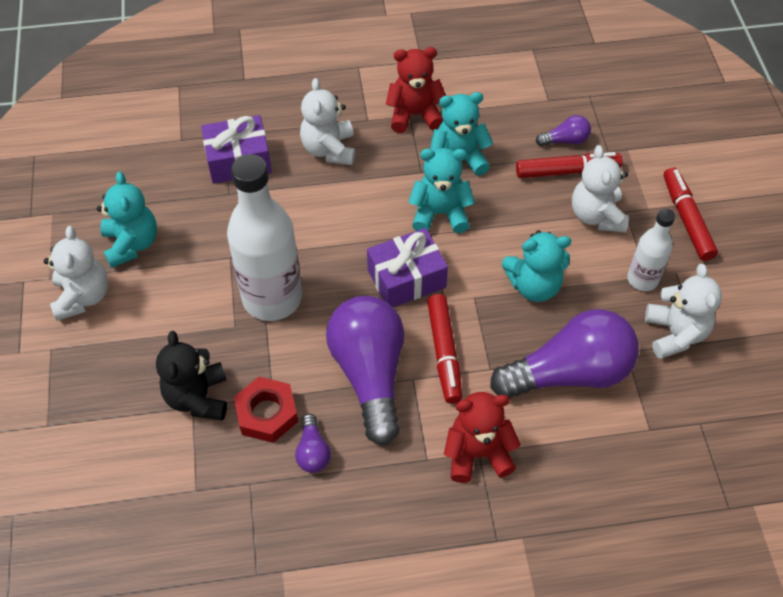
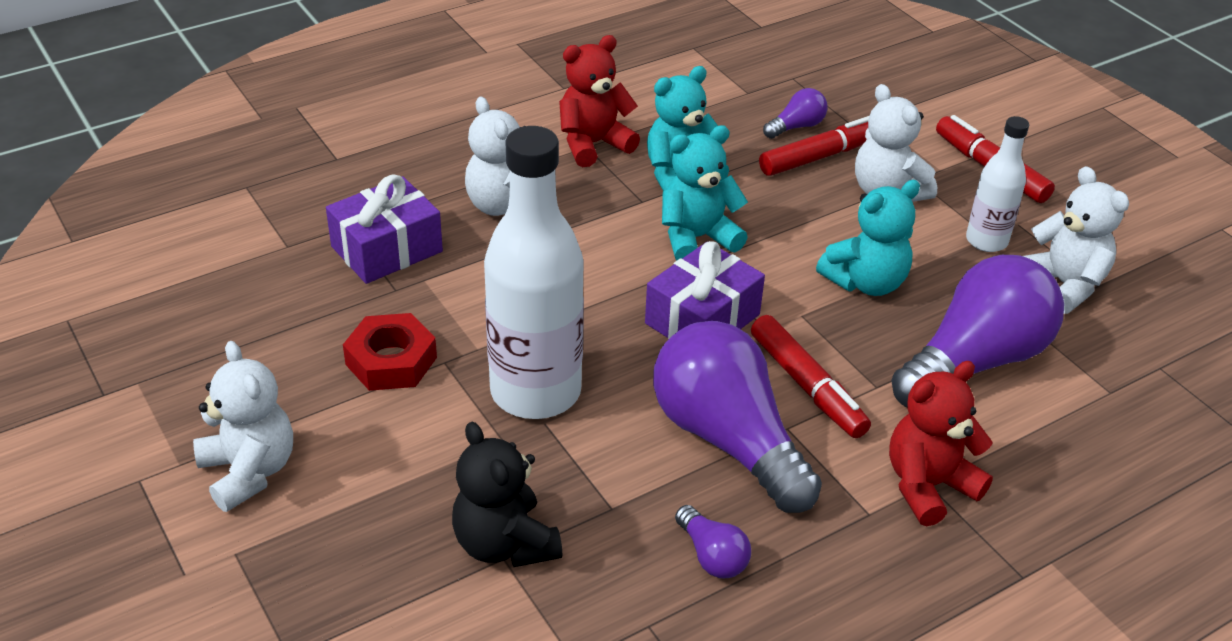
camera: 25 degrees left, 15 degrees down
(132, 244) = (287, 385): turquoise teddy bear -> none
(267, 413) = (617, 531): red nut -> red nut (391, 361)

